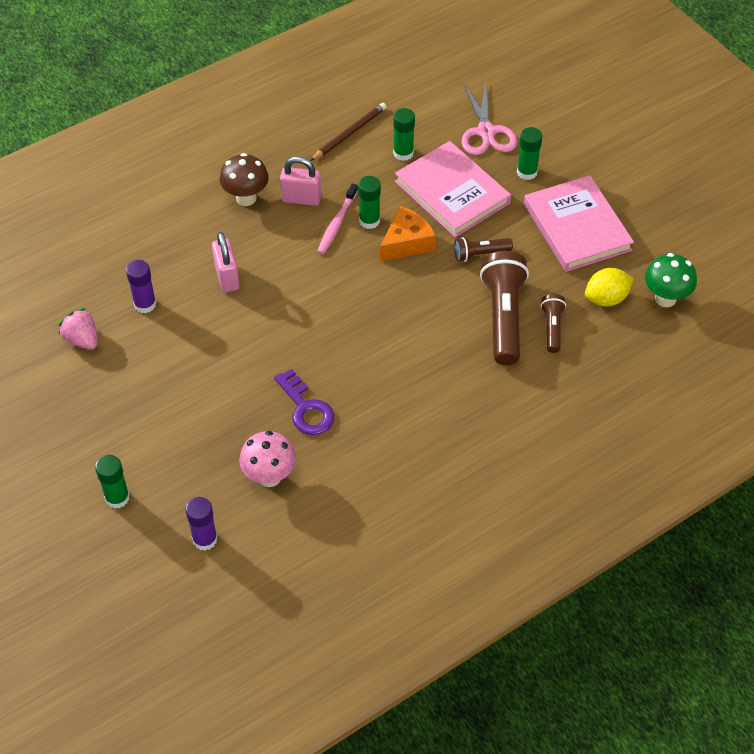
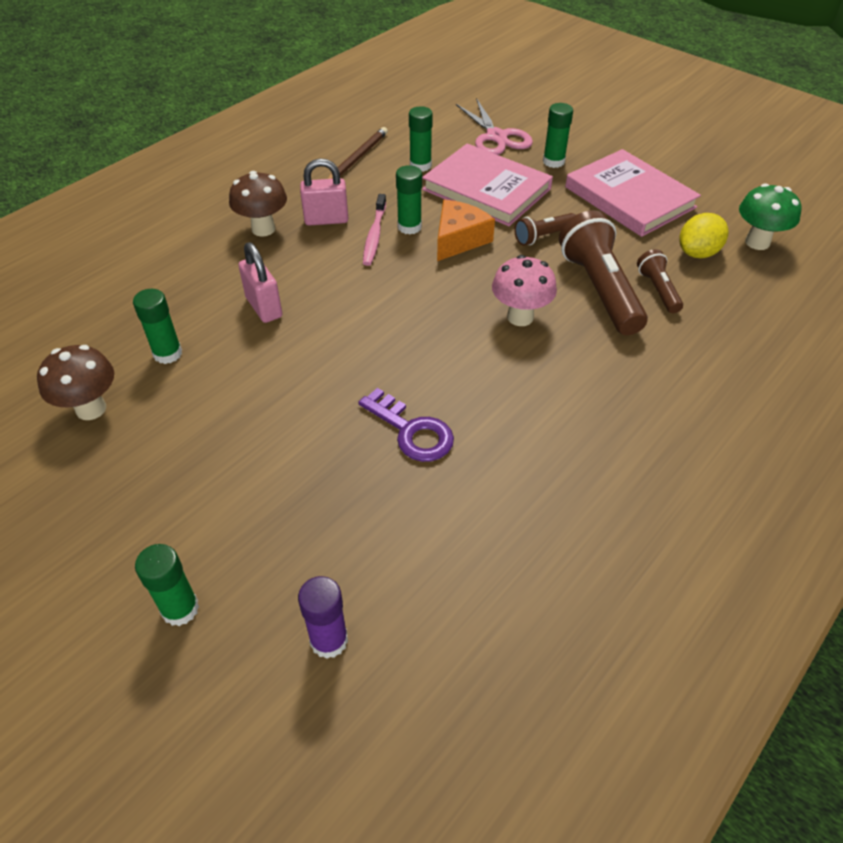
camera: 15 degrees left, 5 degrees down
(82, 340) = (91, 409): pink strawberry -> brown mushroom
(145, 304) = (168, 353): purple glue stick -> green glue stick
(269, 477) = (394, 528): pink mushroom -> pink mushroom (520, 317)

